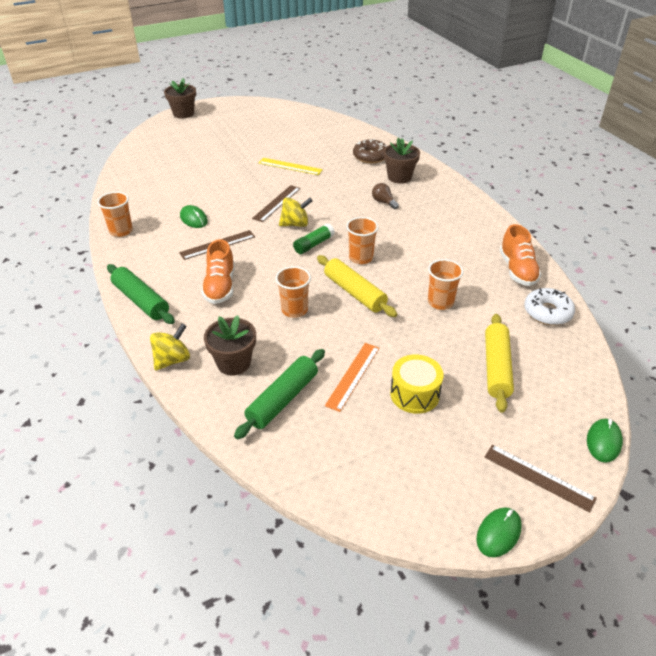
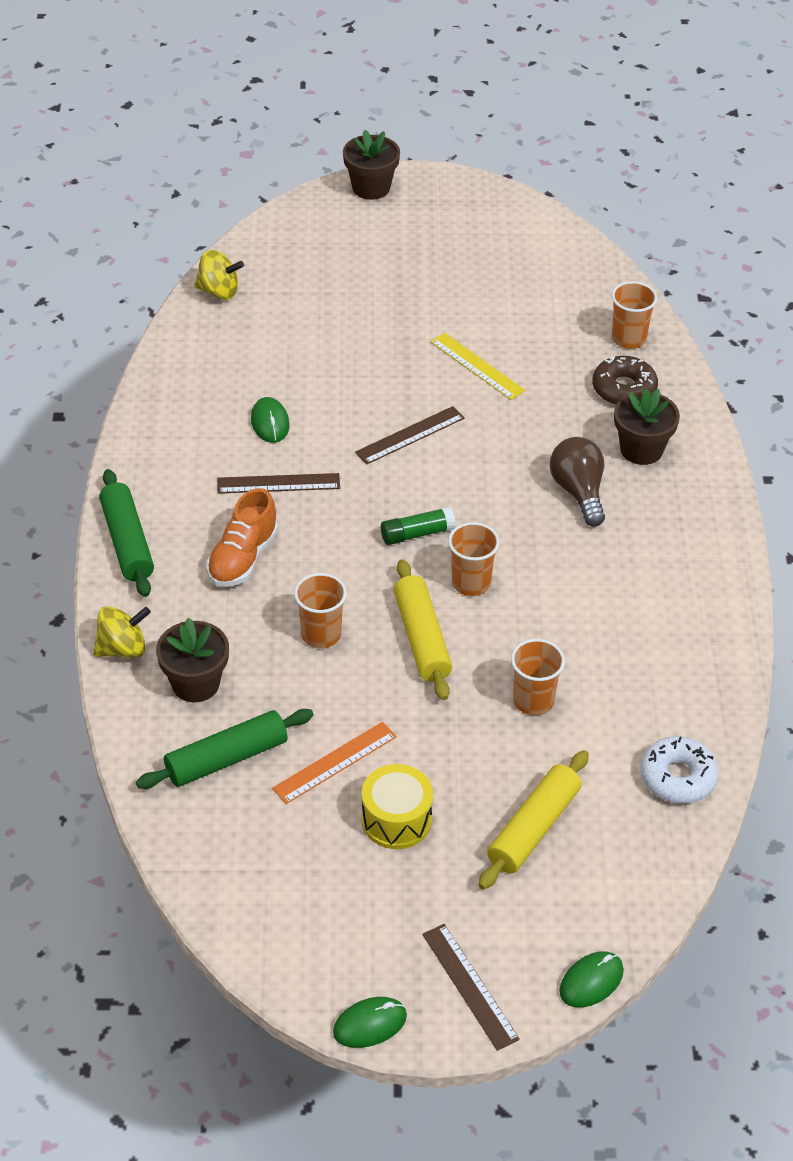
camera: 25 degrees right, 5 degrees up
(121, 231) = (157, 409): orange cup -> orange cup (628, 338)
(295, 224) = (413, 486): yellow spinning top -> yellow spinning top (219, 291)
(383, 202) = (578, 492): brown light bulb -> brown light bulb, size x1.68
(517, 270) = (692, 692): orange shoe -> none

